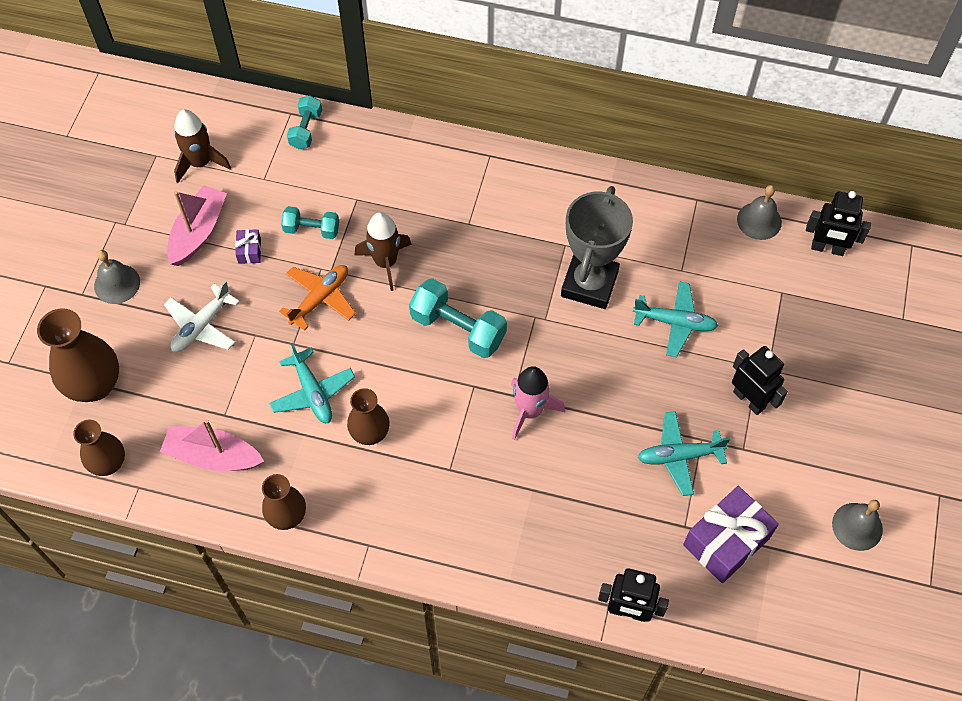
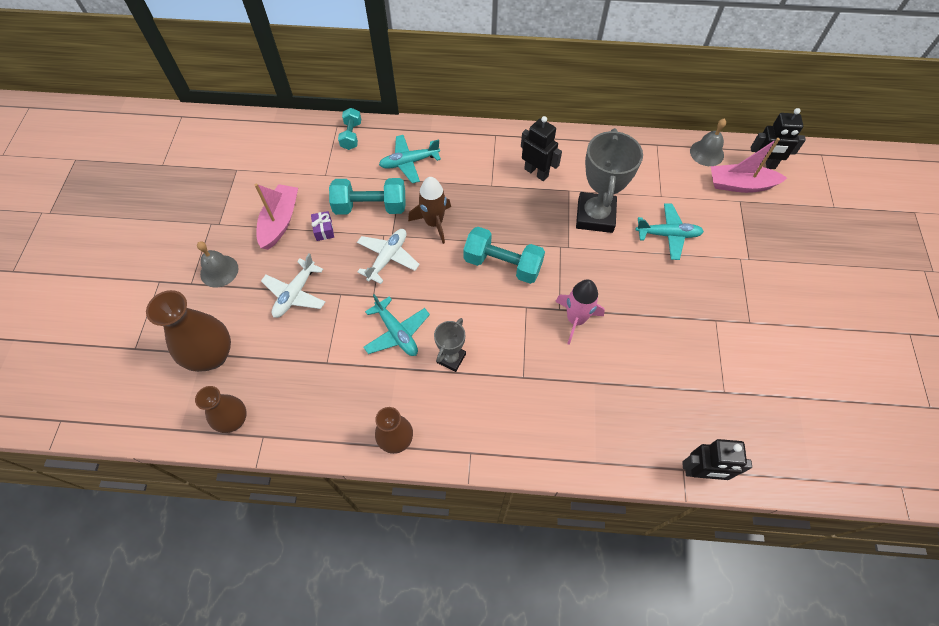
camera: 10 degrees left, 0 degrees up
(200, 163) = (273, 170): brown rocket -> none
(213, 456) = (323, 399): pink boat -> pink boat (740, 185)
(311, 229) = (370, 207): turquoise dumbbell -> turquoise dumbbell, size x1.66
(320, 299) = (388, 258): orange plane -> white plane
(370, 433) = (451, 358): brown vase -> grey trophy
(679, 456) = (702, 336): turquoise plane -> turquoise plane (409, 162)
(726, 541) = (761, 399): purple gift -> none
(749, 400) = (742, 284): black robot -> black robot (536, 172)
(857, 526) = (857, 369): grey bell -> none

